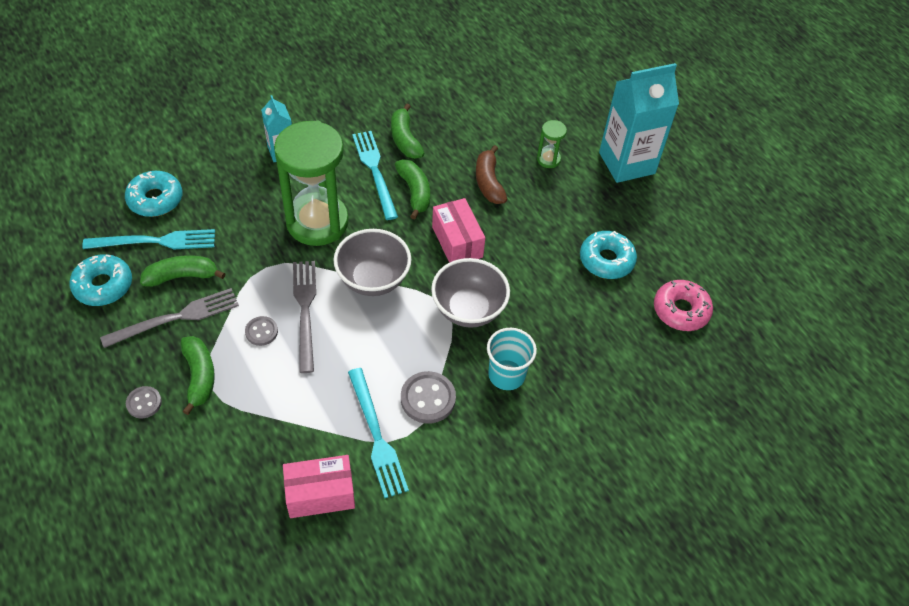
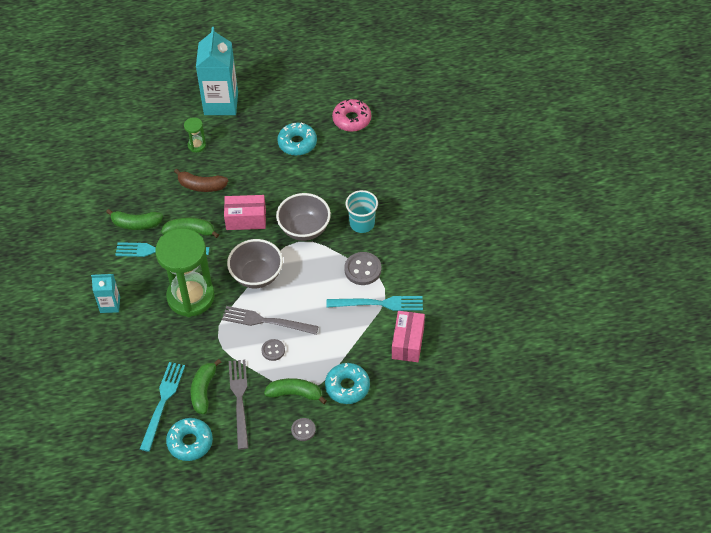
camera: 65 degrees left, 0 degrees up
(155, 199) = (120, 396): turquoise donut -> turquoise donut (347, 387)

